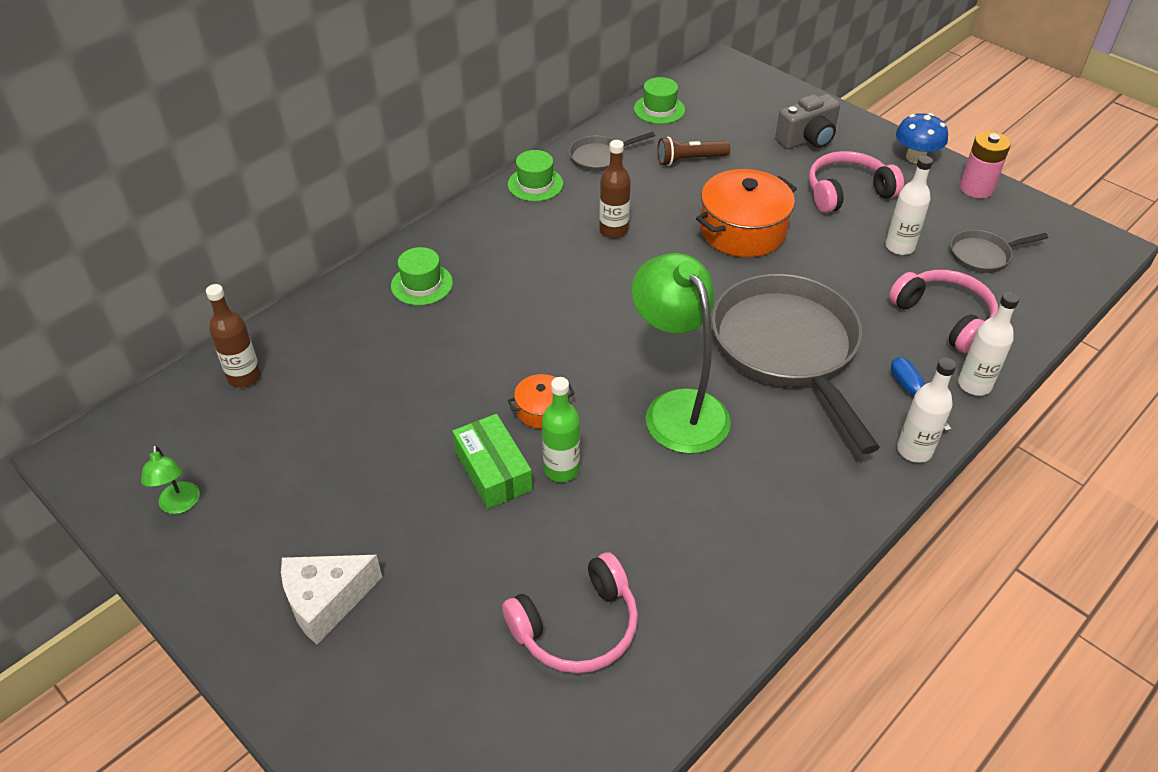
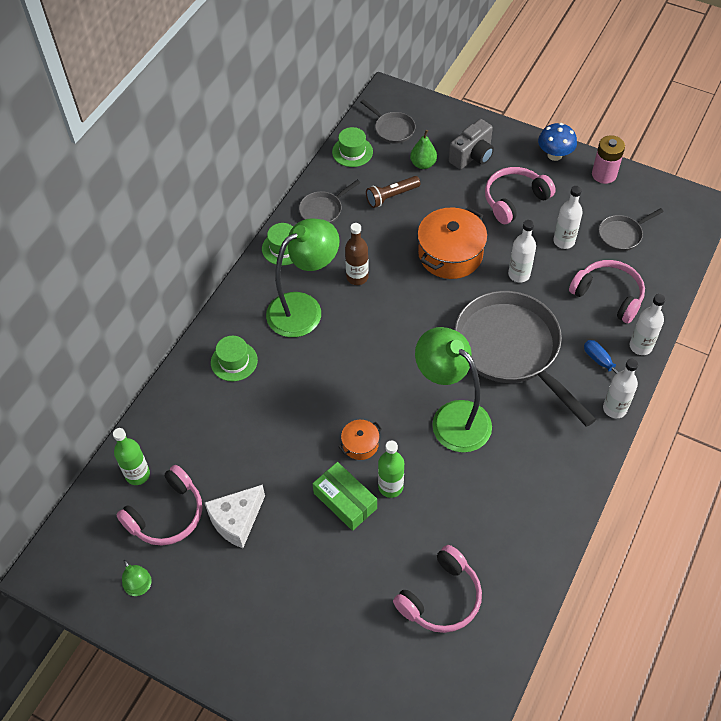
camera: 15 degrees left, 10 degrees up
(244, 377) = (137, 474): brown bottle -> green bottle
(257, 430) = (167, 515): none -> pink headphones
(326, 601) = (273, 628): white cheese -> white cheese (236, 520)
(533, 249) = (304, 308): none -> green lamp
(717, 97) = (392, 129): none -> grey pan
(742, 136) = (423, 164): none -> green pear
(826, 270) = (519, 274): none -> white bottle

